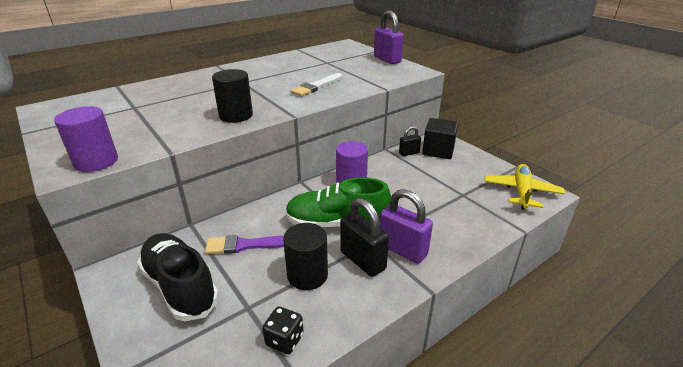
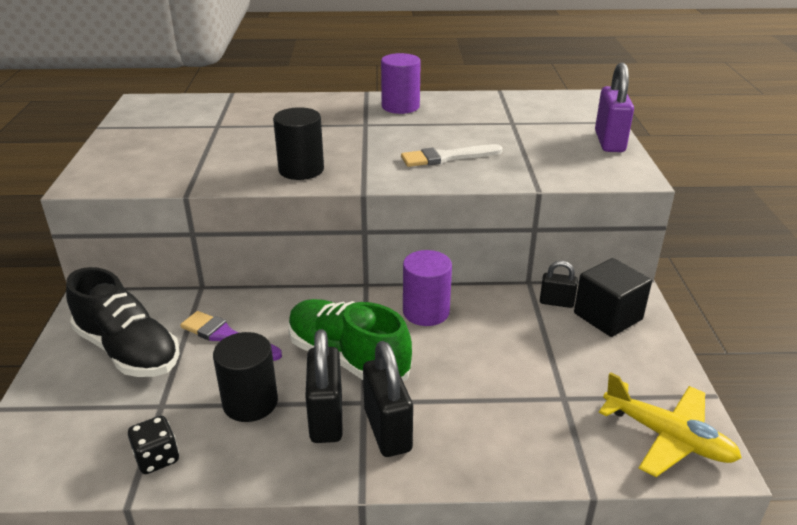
camera: 35 degrees right, 0 degrees up
(96, 161) = (116, 181): purple cylinder -> purple cylinder (400, 106)
(180, 286) = (128, 351): black shoe -> black shoe turned 135 degrees clockwise
(402, 250) = (387, 430): purple padlock -> black padlock
(521, 192) = (668, 437): yellow plane -> yellow plane turned 75 degrees clockwise

